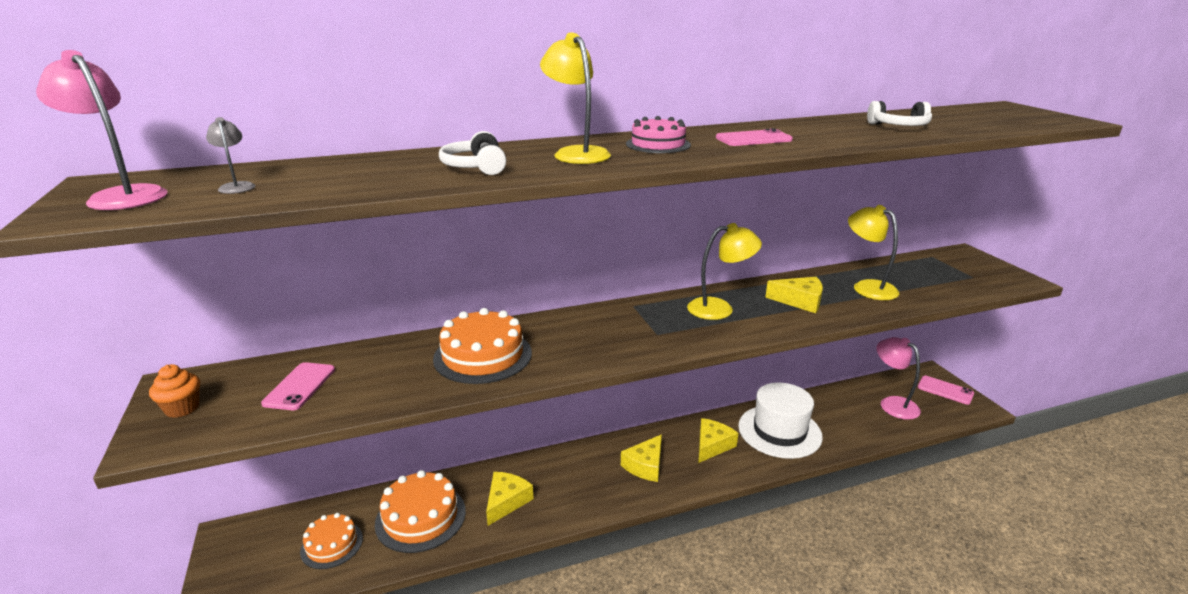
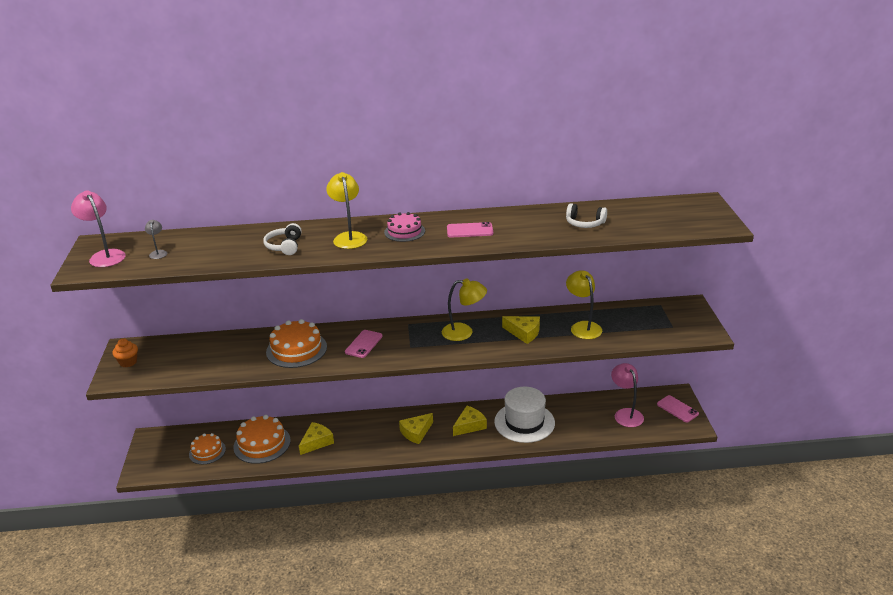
camera: 15 degrees right, 5 degrees up
(300, 386) = (190, 357): pink phone -> pink phone (364, 344)

